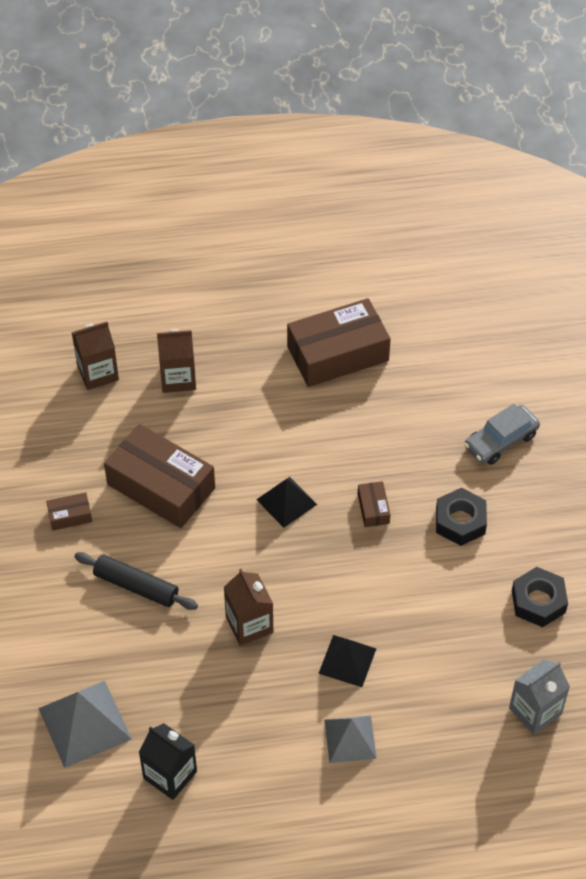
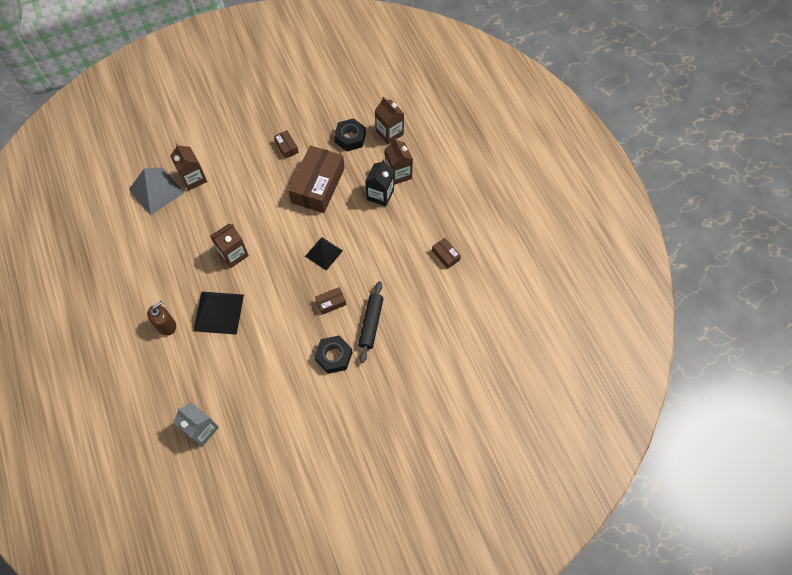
camera: 75 degrees right, 10 degrees up
(81, 663) = (193, 178): none -> brown carton
(136, 586) = (247, 191): black rolling pin -> black rolling pin (371, 323)
(170, 775) = (131, 239): black carton -> black carton (380, 195)
(337, 353) = (445, 255): brown box -> brown box, size x0.43
(347, 661) = (218, 312): black pyramid -> black pyramid, size x1.53
(350, 738) = (166, 326): grey pyramid -> brown soap dispenser
(500, 441) = (405, 369): grey car -> none
(538, 601) = (283, 417): black nut -> black nut (350, 138)

